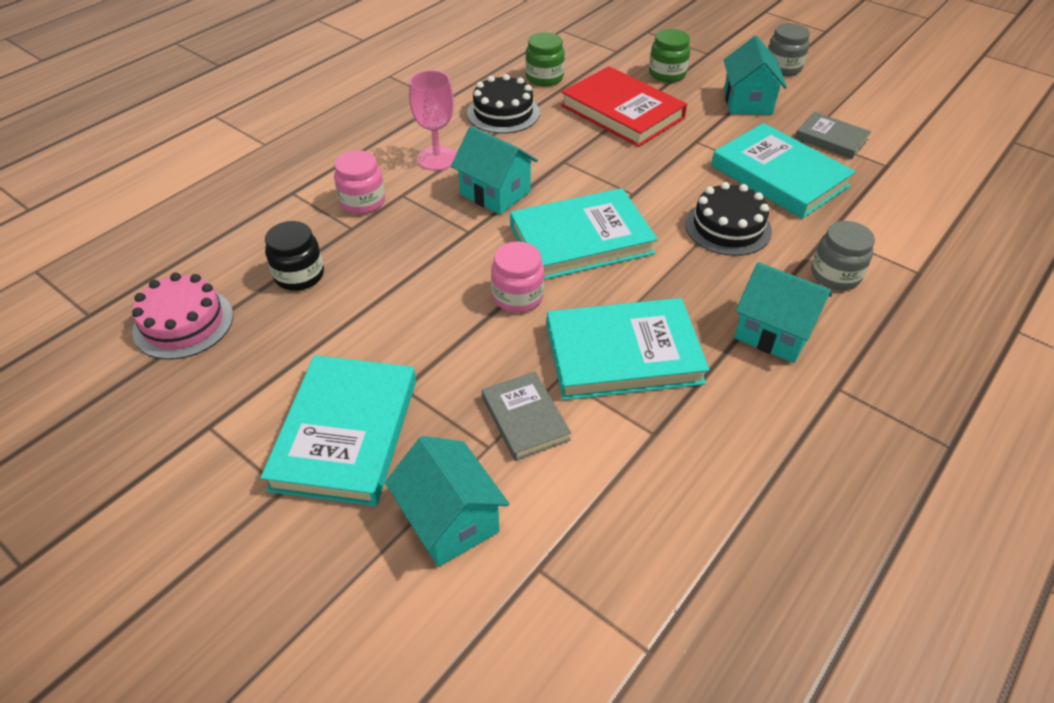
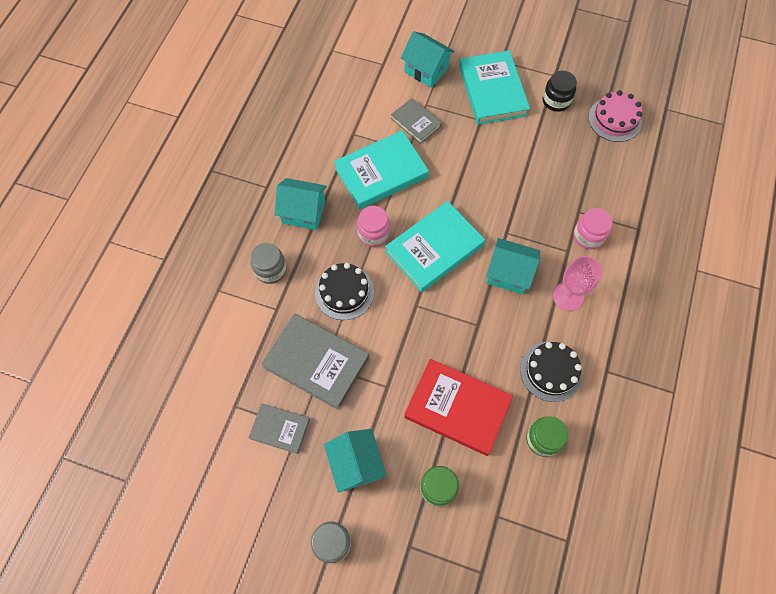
camera: 160 degrees right, 20 degrees up
(299, 275) = (581, 167): black jar -> black jar (556, 101)
(517, 297) = (452, 192): pink jar -> pink jar (373, 233)
(779, 176) = (316, 362): turquoise book -> grey book

